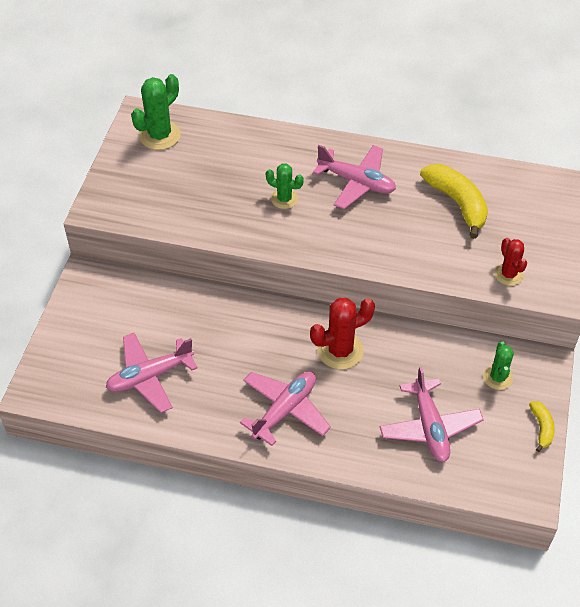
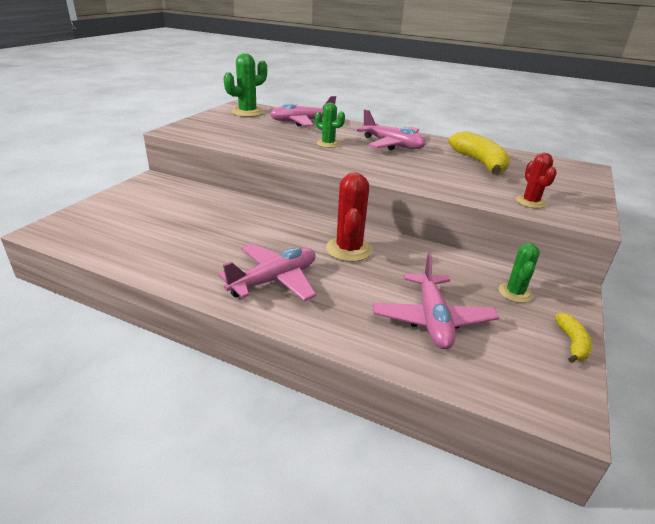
camera: 10 degrees right, 20 degrees down
(150, 376) = (156, 238): pink plane -> pink plane (302, 122)
(340, 350) = (349, 249): red cactus -> red cactus turned 75 degrees counterclockwise

